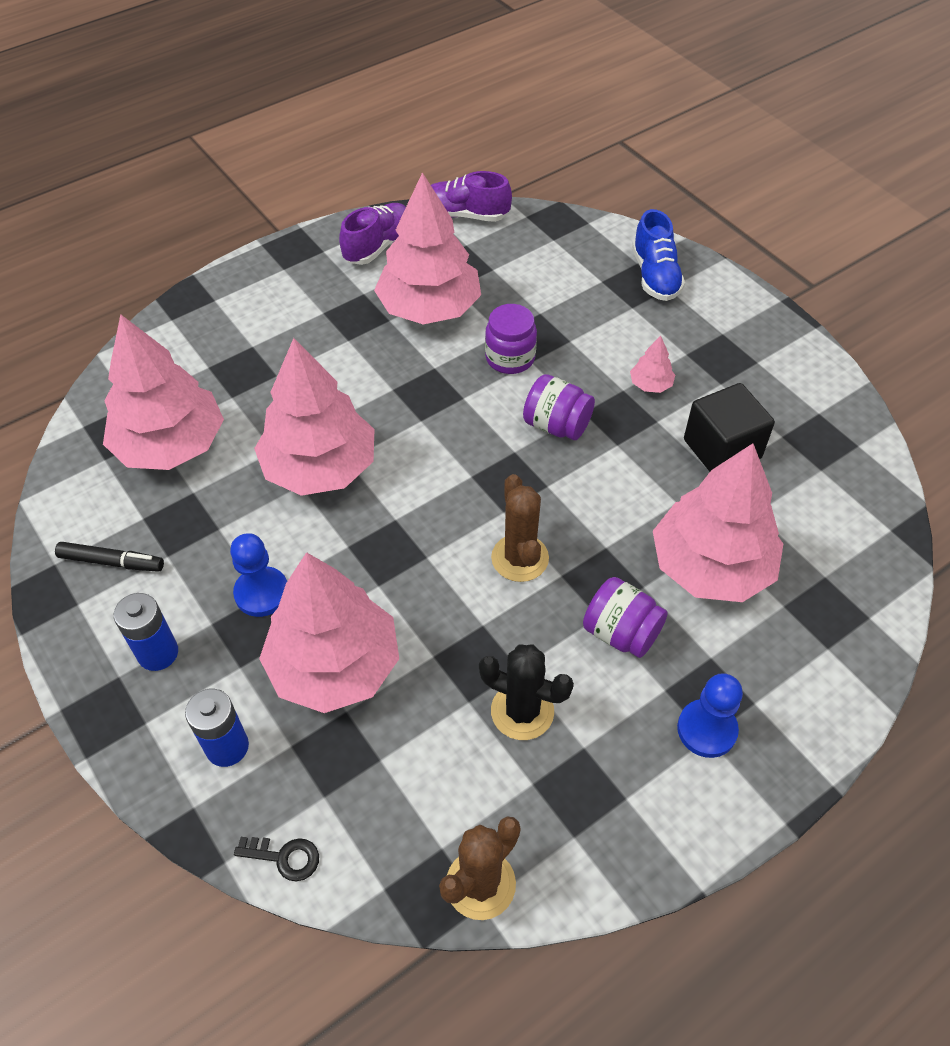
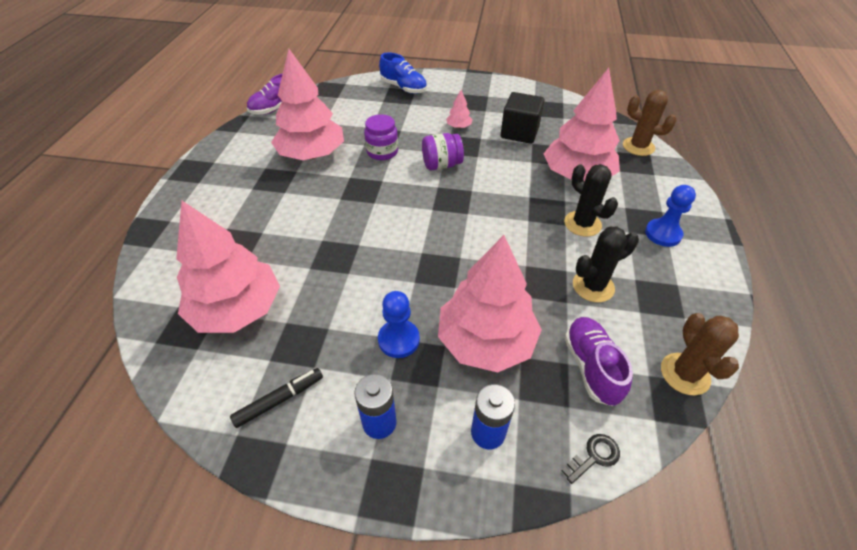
camera: 45 degrees left, 5 degrees down
(320, 467) = (348, 257): pink tree -> none
(378, 246) = (245, 144): purple shoe -> purple shoe (591, 366)
(520, 558) = (501, 226): brown cactus -> brown cactus (638, 147)
(621, 632) = (582, 224): purple jar -> black cactus

